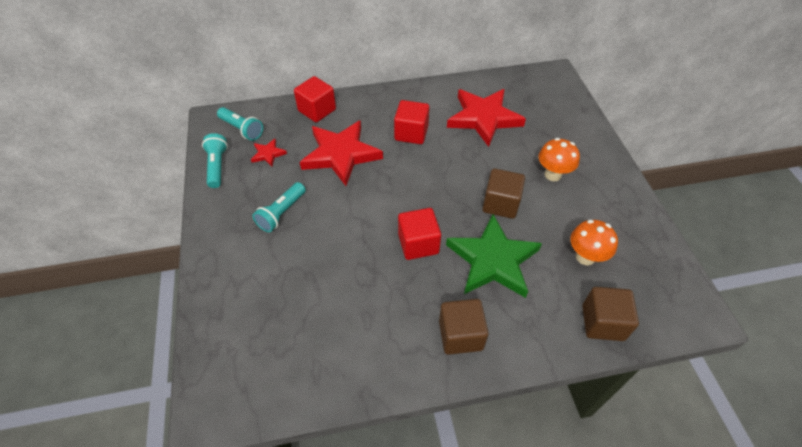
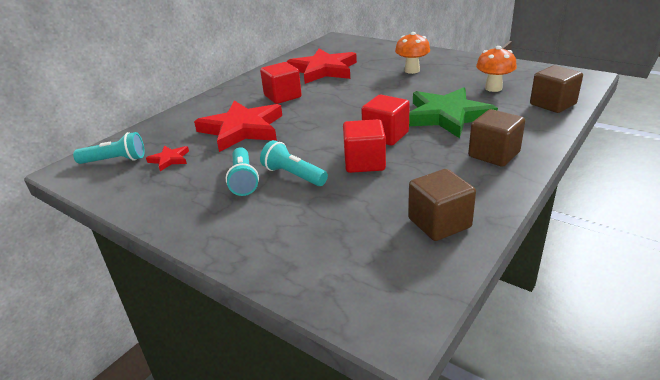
camera: 40 degrees left, 20 degrees down
(217, 166) = (124, 190): turquoise flashlight -> turquoise flashlight (293, 175)
(317, 110) = (178, 120): red cube -> red cube (364, 162)
(500, 204) = (404, 94): brown cube -> brown cube (439, 223)

